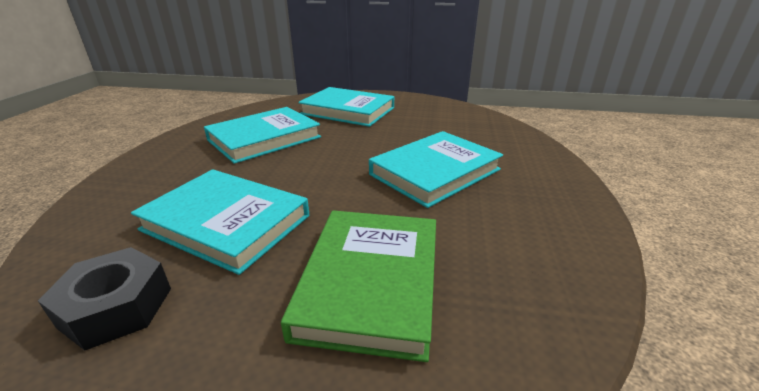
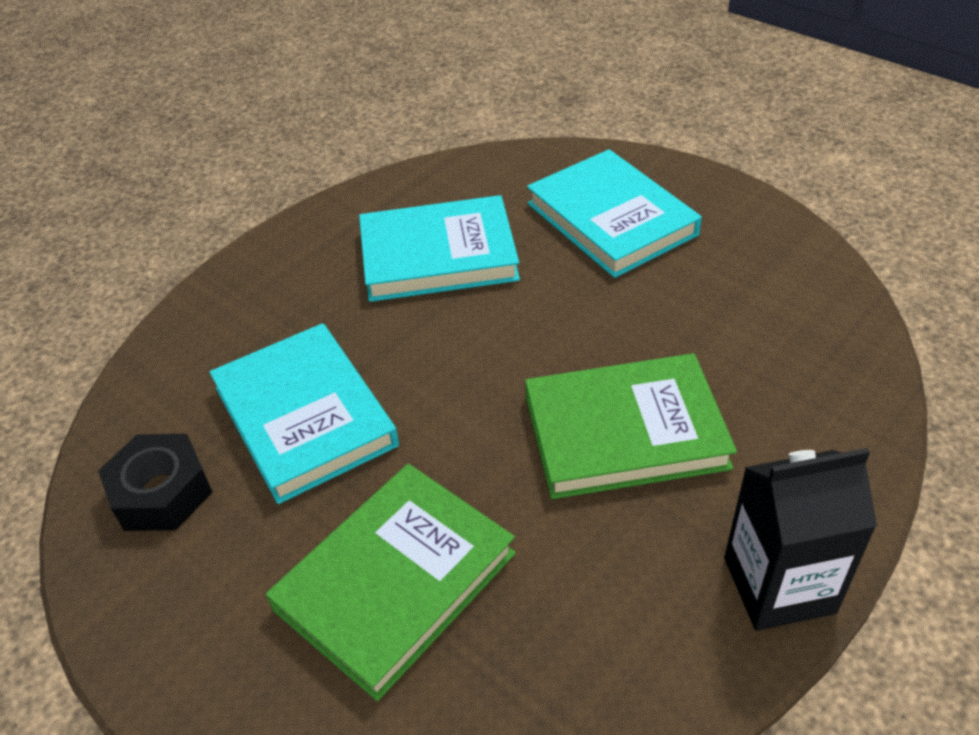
camera: 35 degrees right, 15 degrees up
(435, 172) = (625, 432): turquoise book -> green book
(573, 201) = (779, 585): none -> black carton

